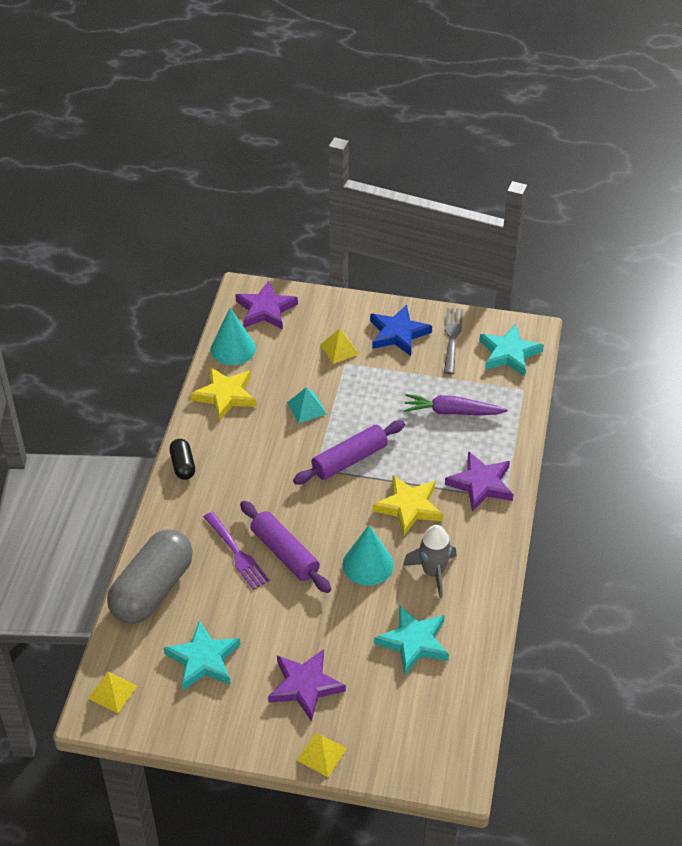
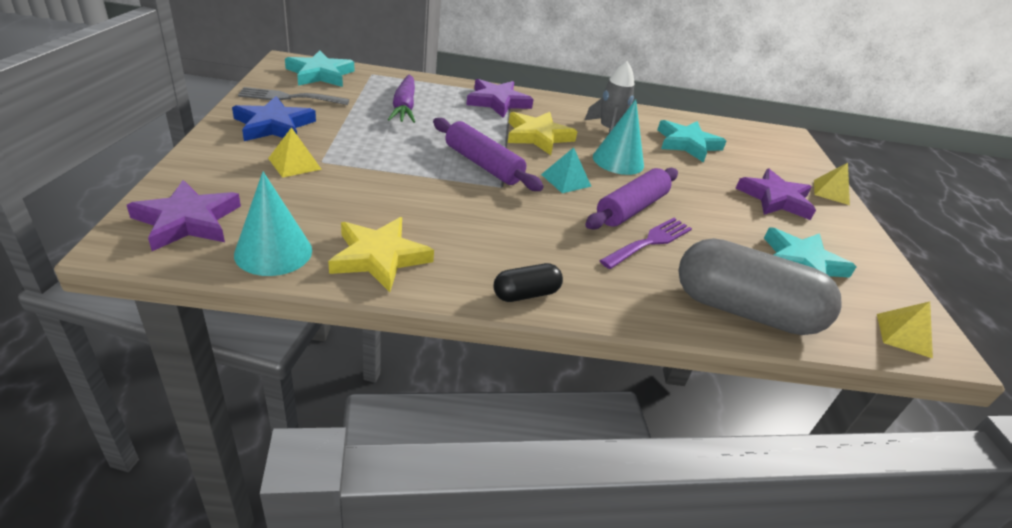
camera: 105 degrees left, 10 degrees down
(306, 408) = (402, 190): turquoise pyramid -> turquoise pyramid (566, 180)

